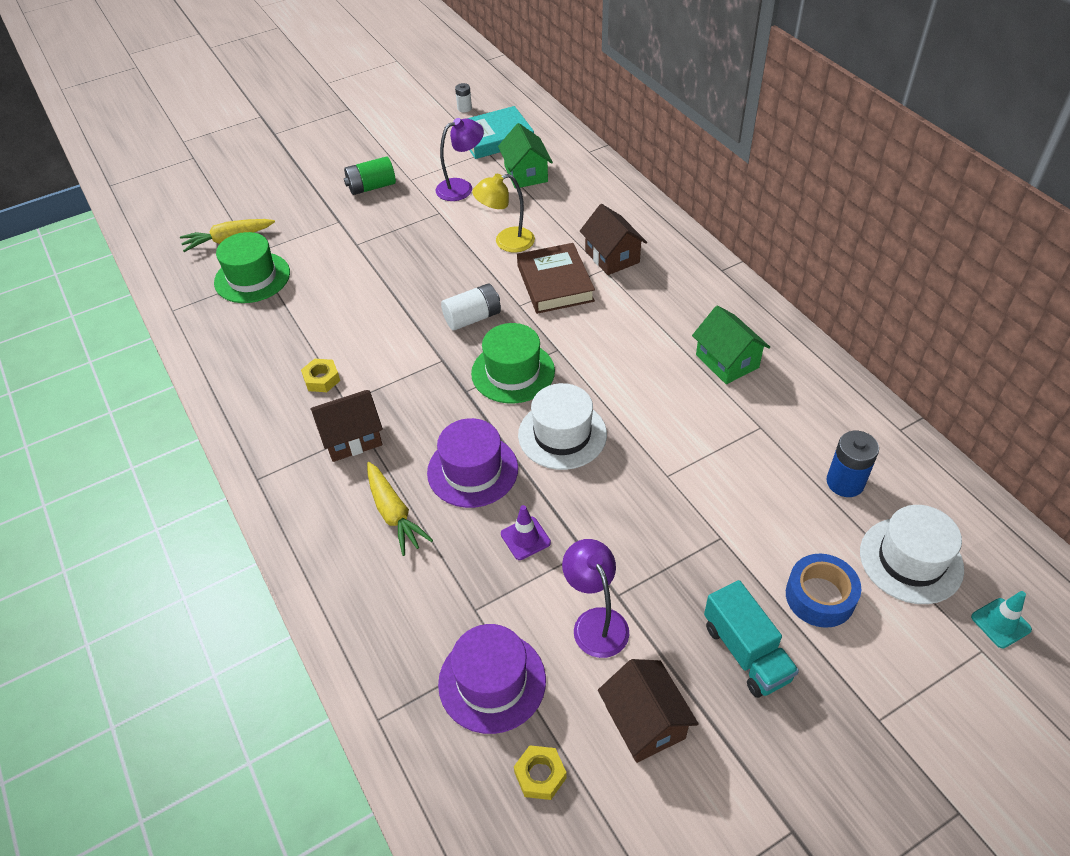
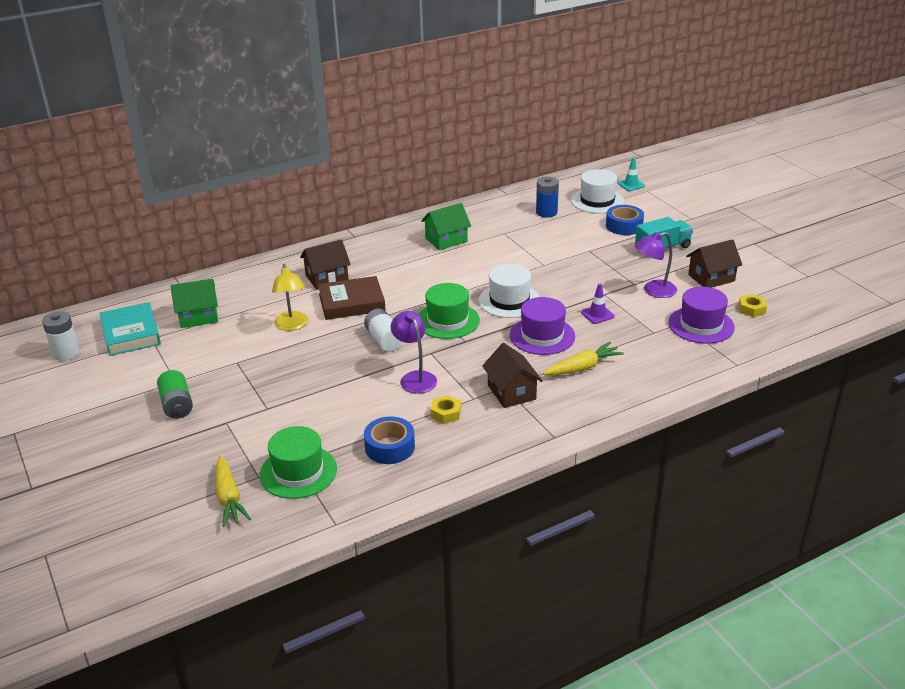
camera: 90 degrees left, 15 degrees down
(273, 338) = (390, 447): none -> blue tape
(461, 187) = (203, 351): purple lamp -> purple lamp (415, 378)
(464, 108) = (66, 353): white battery -> white battery, size x1.72

